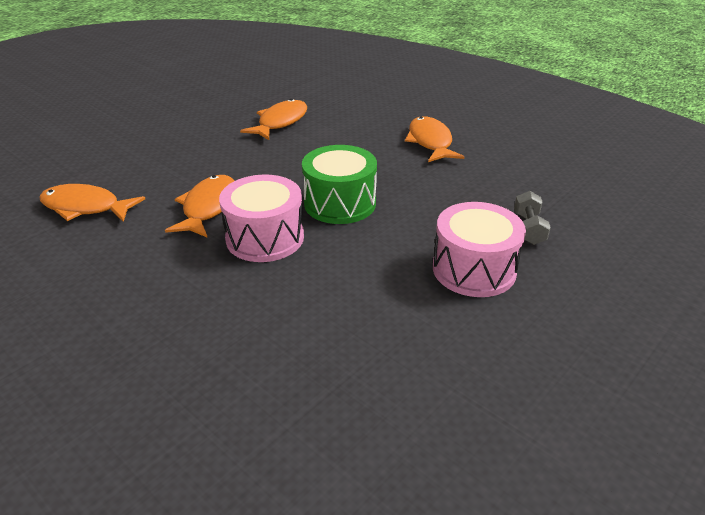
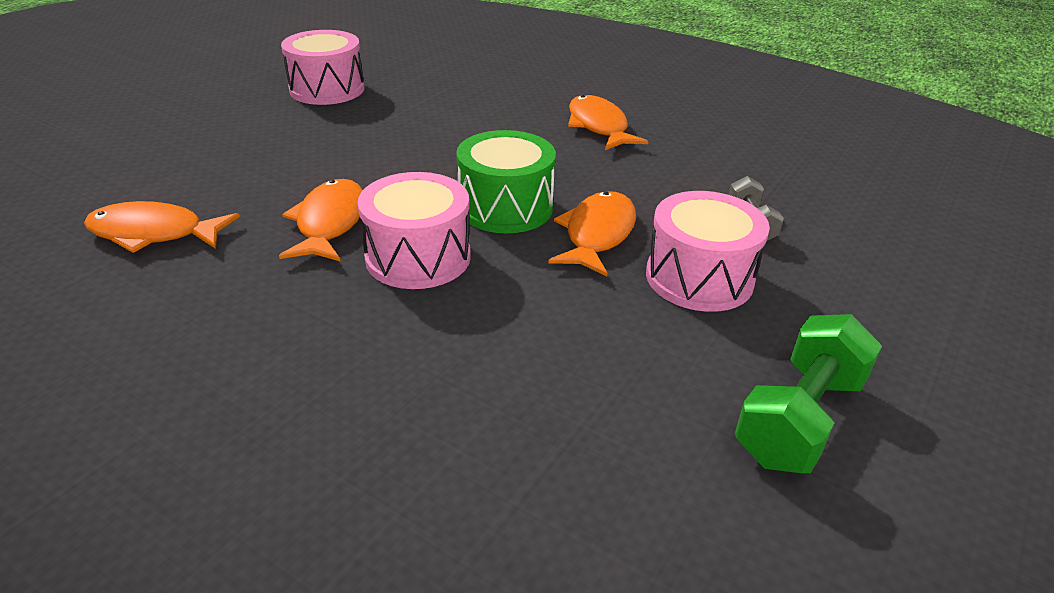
camera: 10 degrees left, 0 degrees up
(231, 103) = (327, 89): none -> pink drum
(280, 122) = (399, 110): orange fish -> orange fish (597, 234)
(519, 386) = (799, 418): none -> green dumbbell

